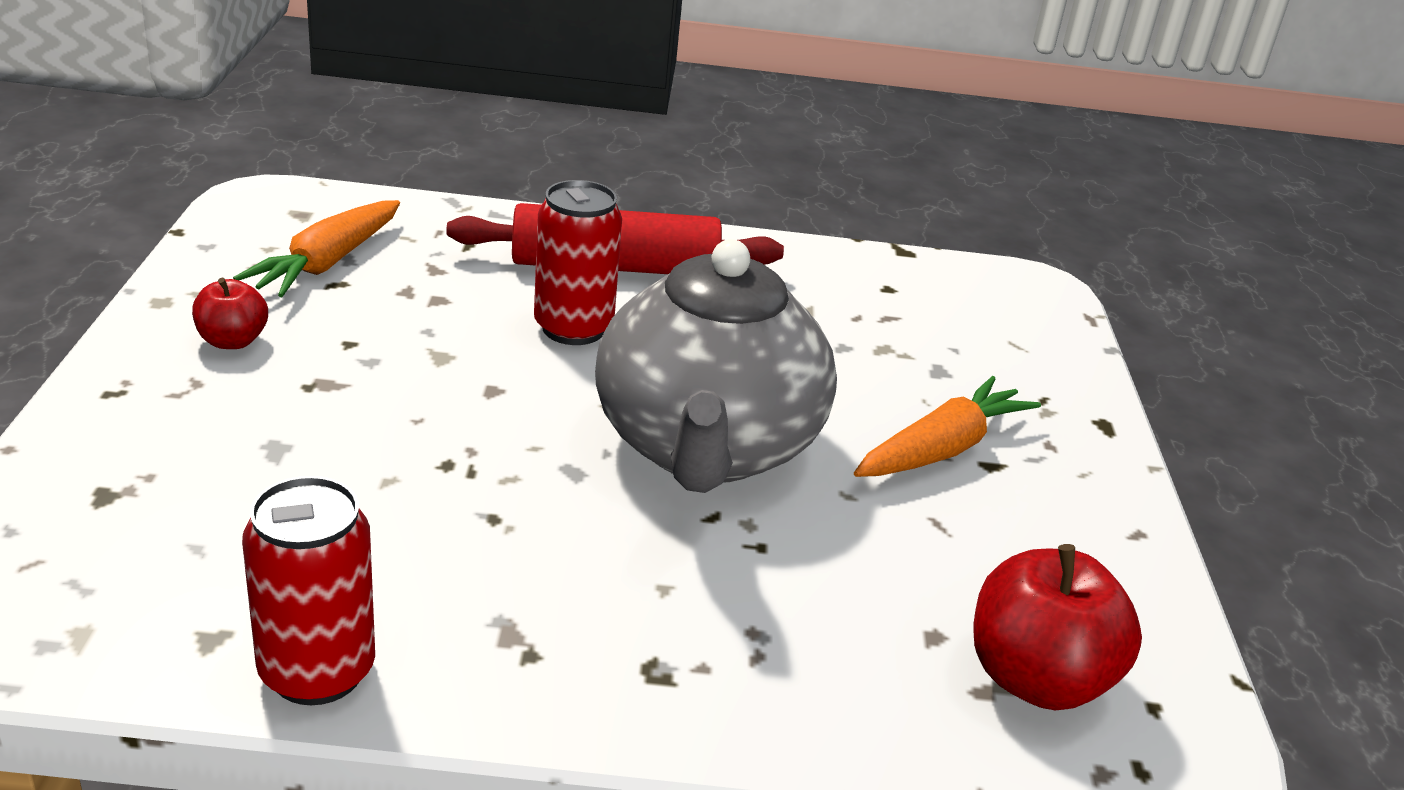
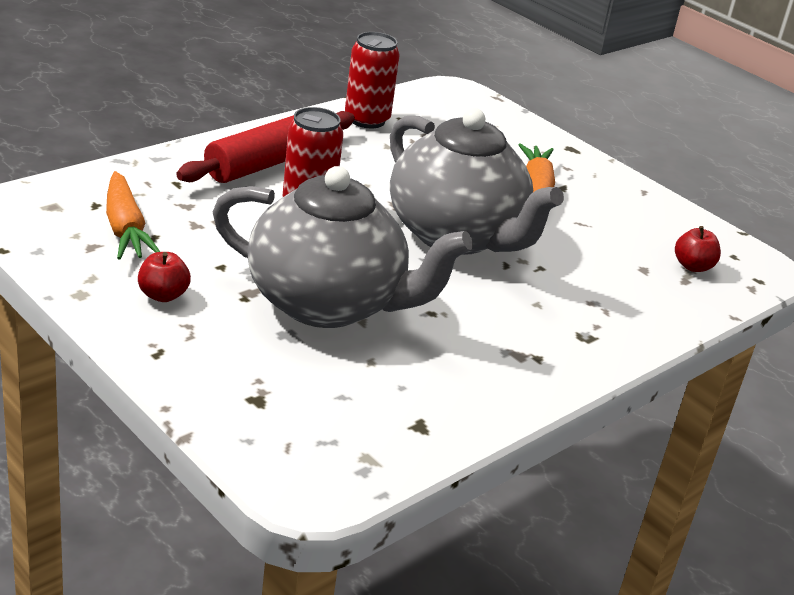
camera: 45 degrees left, 0 degrees up
(317, 671) = (481, 411): red can -> red can (367, 120)
(386, 440) = (328, 304): none -> grey teapot
(1036, 679) = (693, 266): red apple -> red apple, size x0.56

